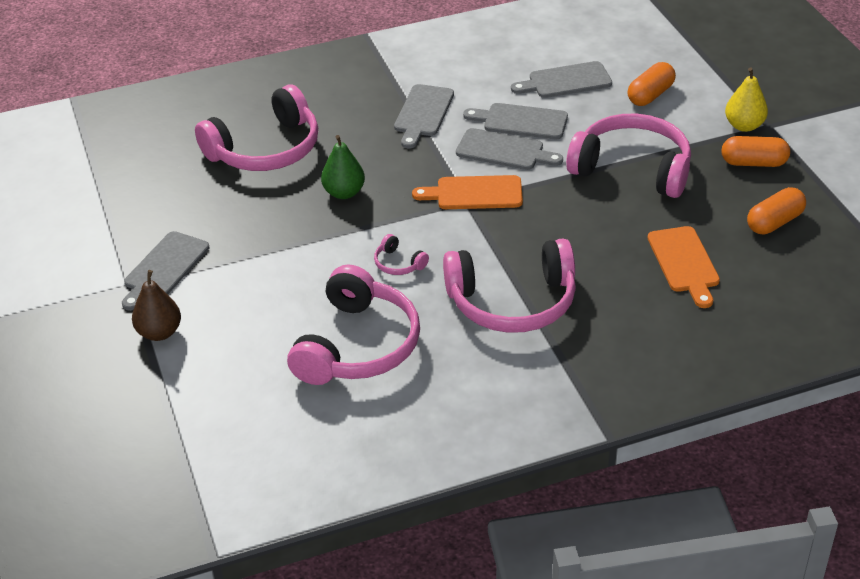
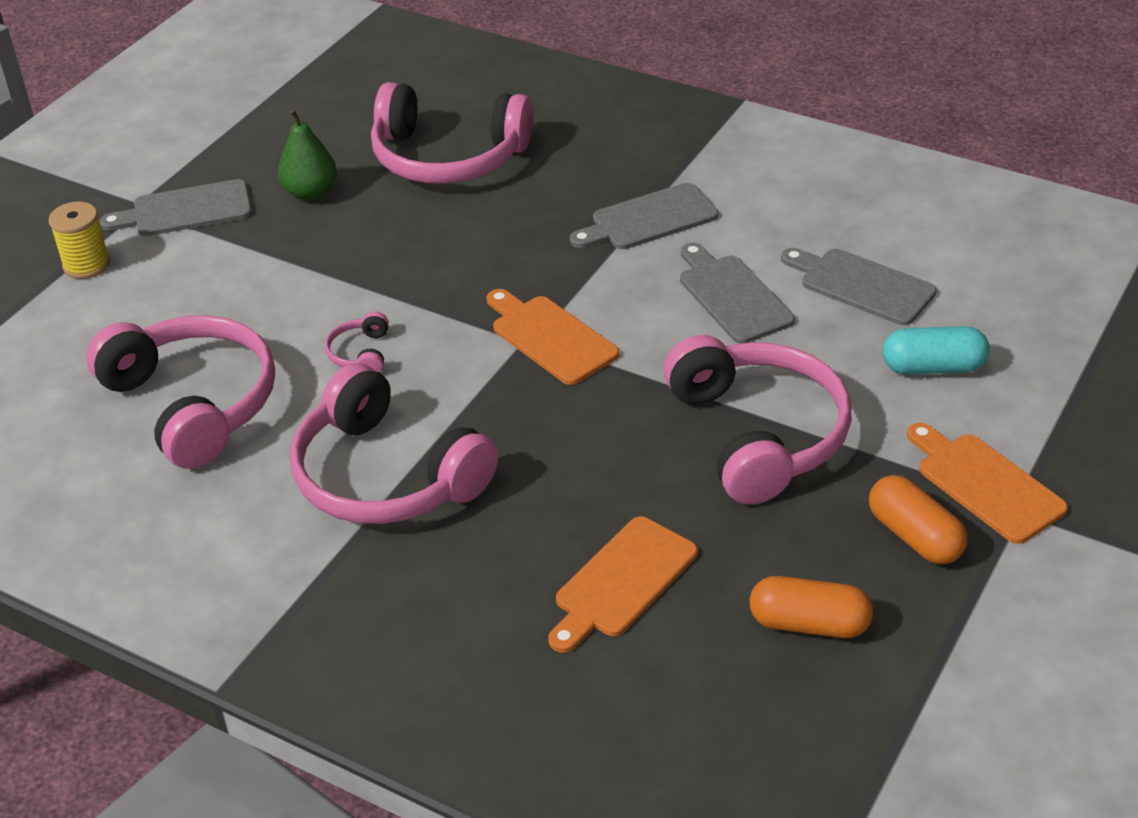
camera: 50 degrees right, 0 degrees up
(159, 332) = (86, 265): brown pear -> yellow spool
(344, 193) = (438, 248): green pear -> green pear (310, 193)
(358, 346) = (193, 403): pink headphones -> pink headphones turned 105 degrees counterclockwise
(504, 151) = (658, 314): grey cutting board -> none
(650, 95) = (933, 367): orange capsule -> turquoise capsule
(744, 126) = (985, 484): yellow pear -> orange cutting board

